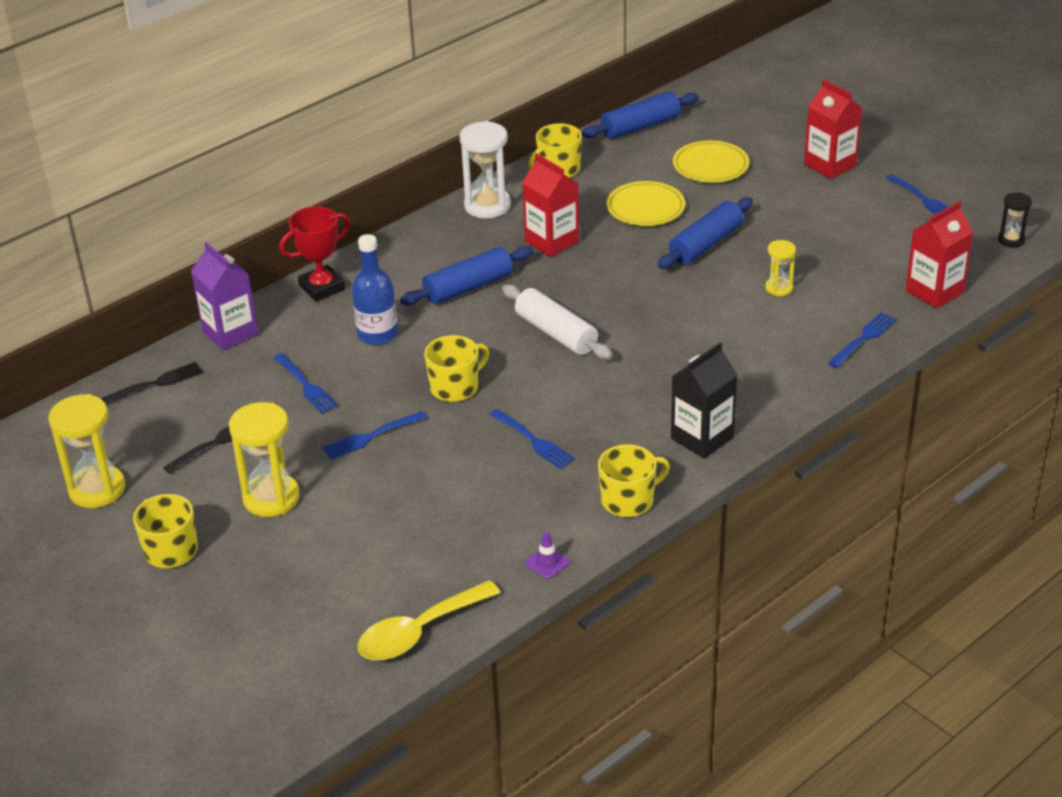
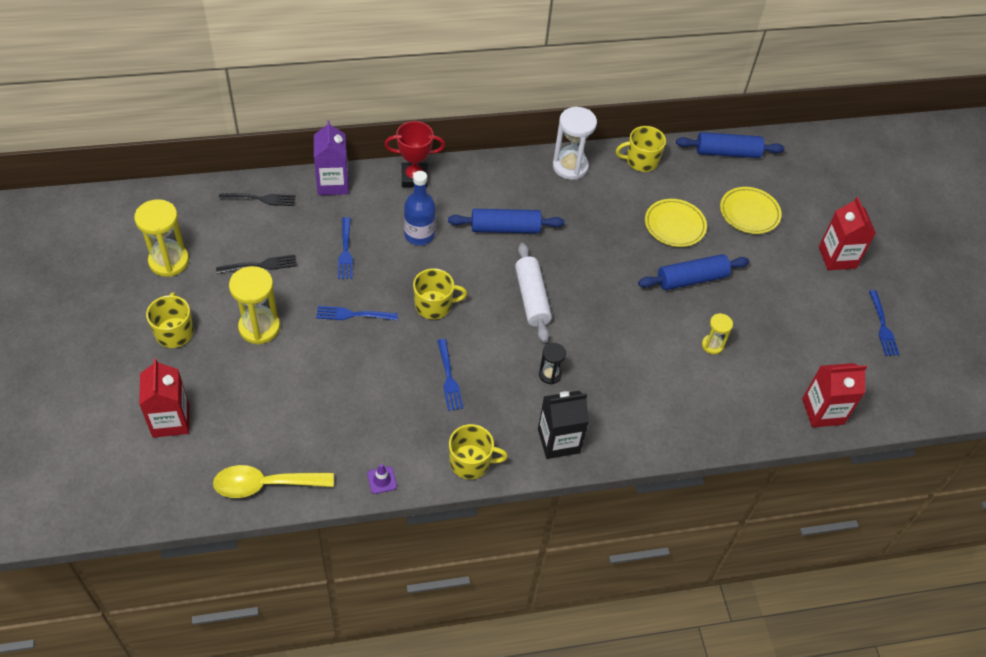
camera: 25 degrees right, 15 degrees up
(552, 241) = (589, 220): red carton -> red carton (171, 420)
(863, 339) = (737, 423): blue fork -> none
(1011, 240) = (919, 398): black hourglass -> black hourglass (550, 375)

